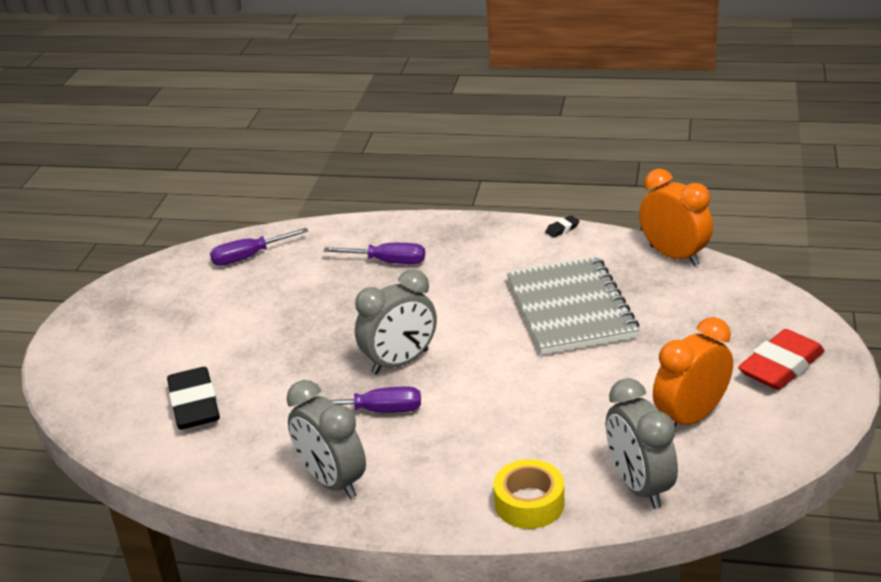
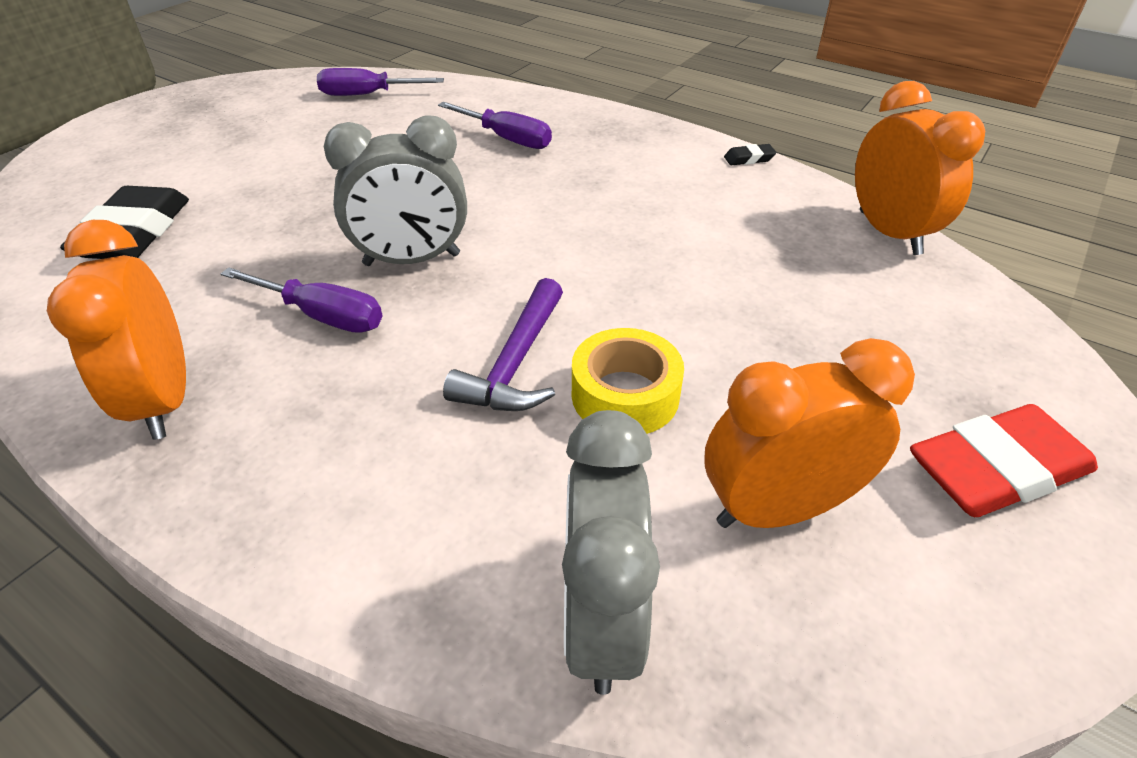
camera: 20 degrees right, 10 degrees up
(332, 481) = (164, 400): grey clock -> orange clock
(513, 397) = (515, 363): none -> purple hammer
(529, 503) = (392, 567): yellow tape -> yellow tape (625, 395)
(571, 309) = (692, 261): grey notebook -> none

